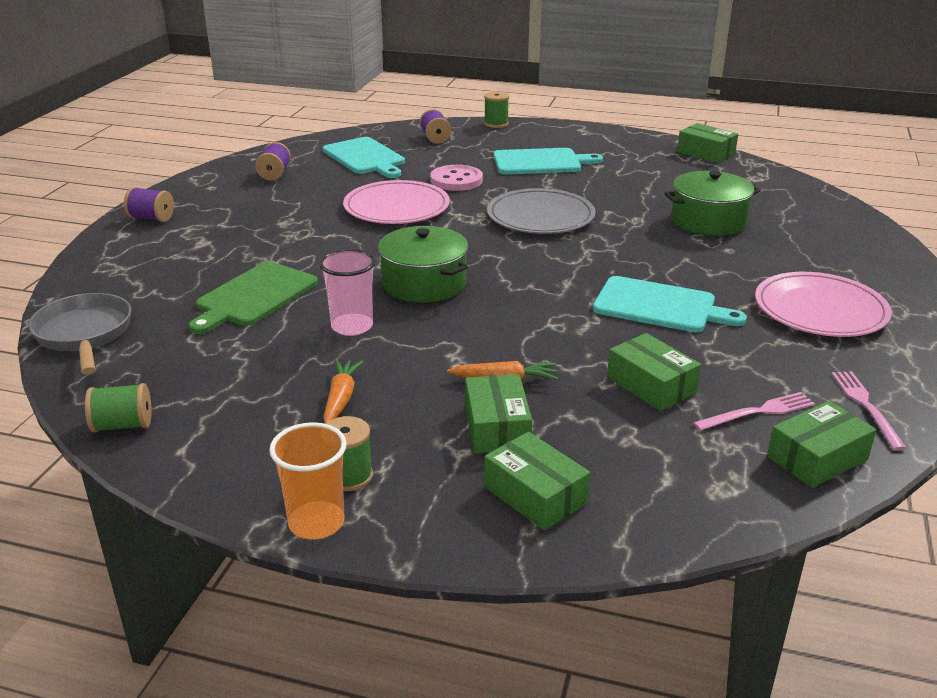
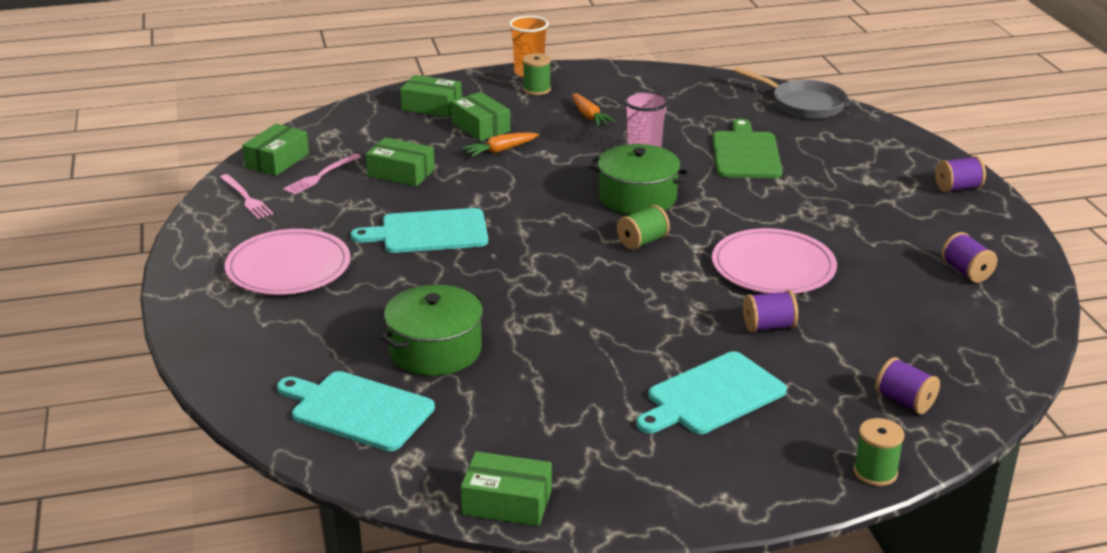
camera: 150 degrees right, 0 degrees up
(123, 425) = (687, 77): green spool -> green spool (642, 241)
(365, 157) = (923, 331): turquoise cutting board -> turquoise cutting board (358, 410)
(456, 180) = (768, 326): pink button -> purple spool
(540, 216) = (618, 300): grey plate -> none

